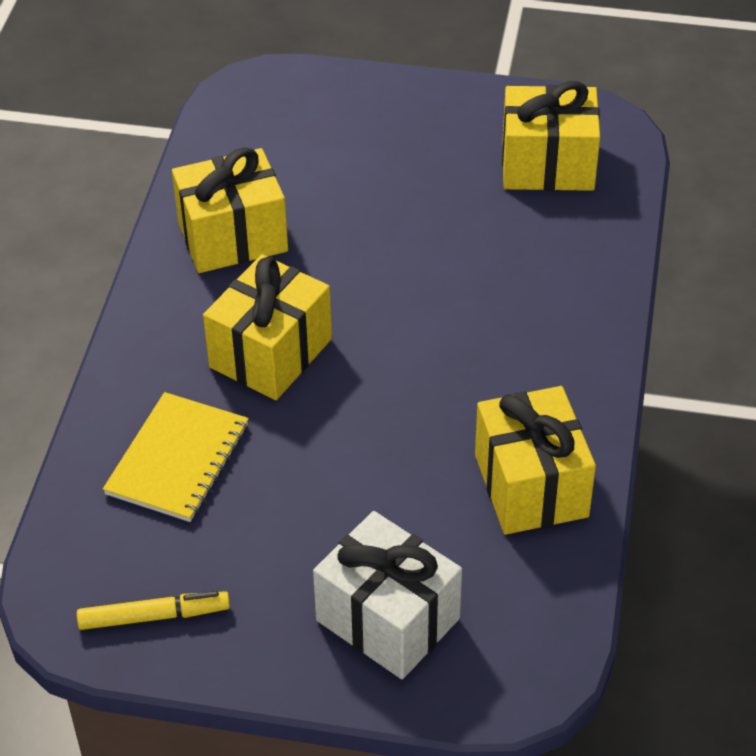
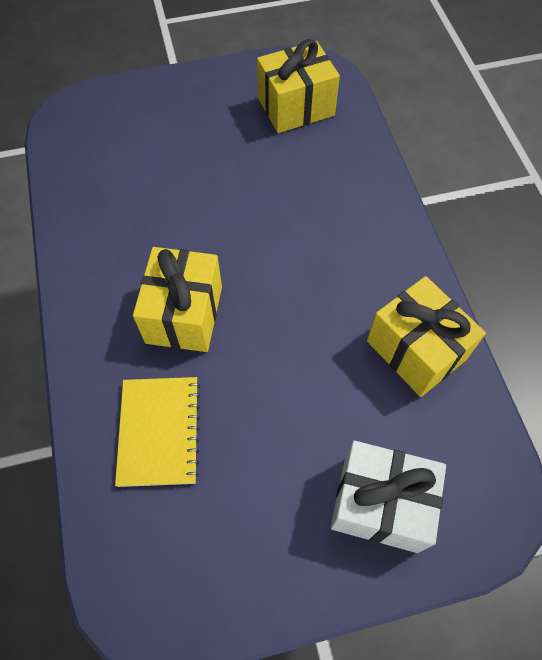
camera: 25 degrees left, 15 degrees up
(154, 616) = (208, 582): yellow marker -> none
(232, 237) = (111, 231): yellow gift -> none

